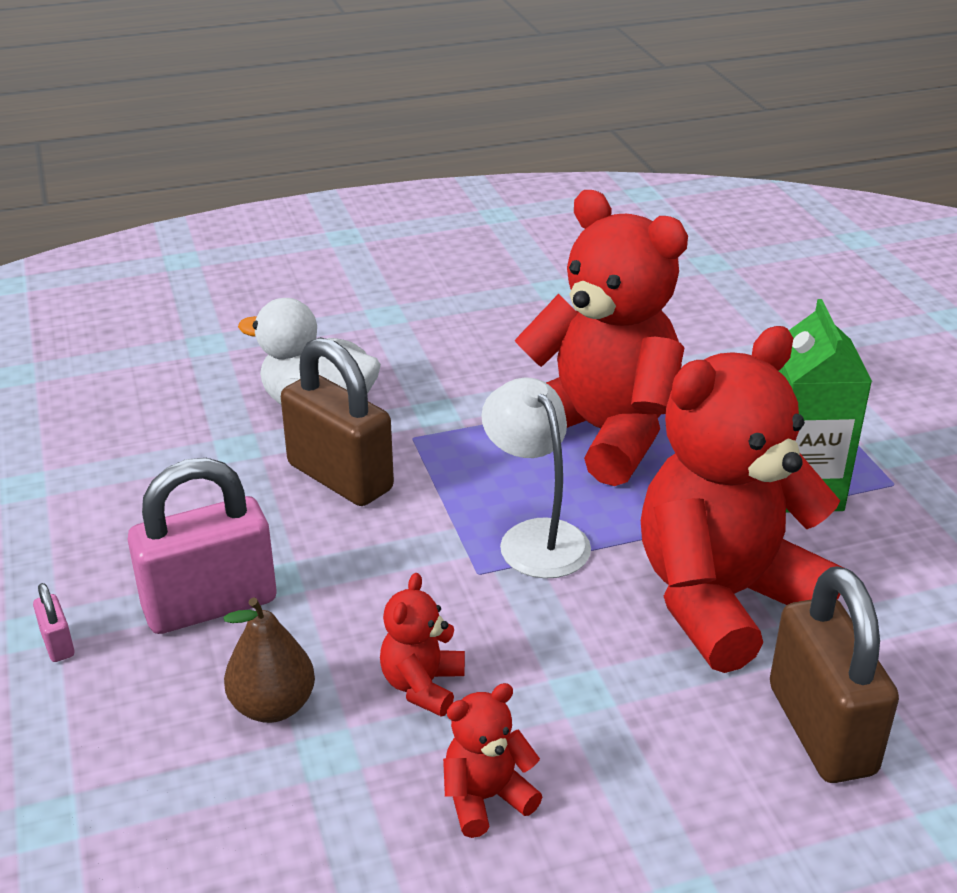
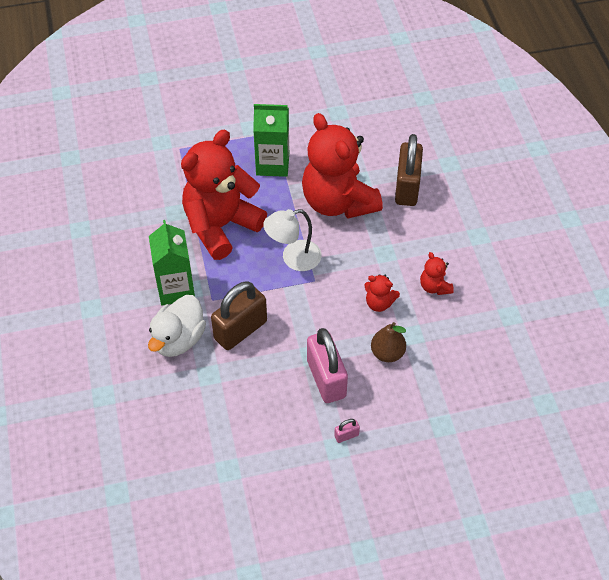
camera: 85 degrees left, 20 degrees up
(434, 394) = (176, 289): none -> green carton
(821, 729) = (407, 187): brown padlock -> brown padlock turned 75 degrees counterclockwise

